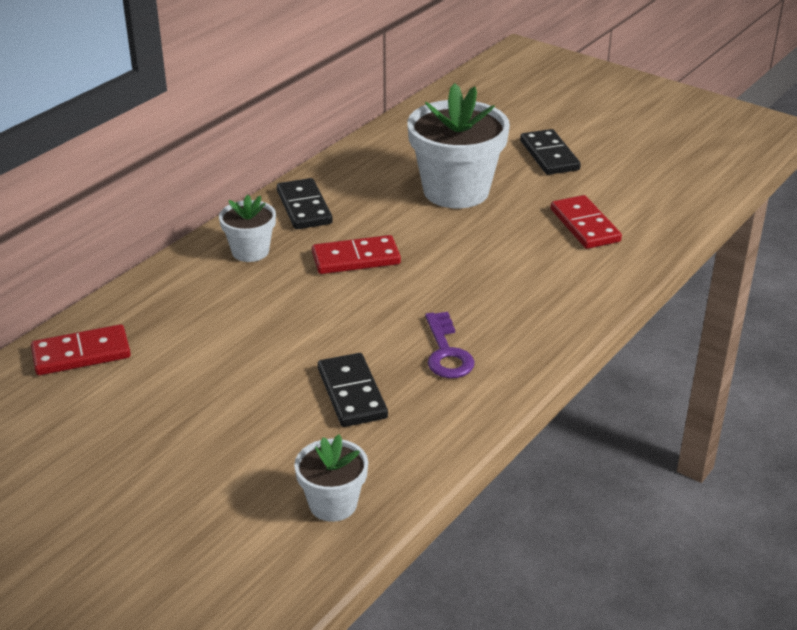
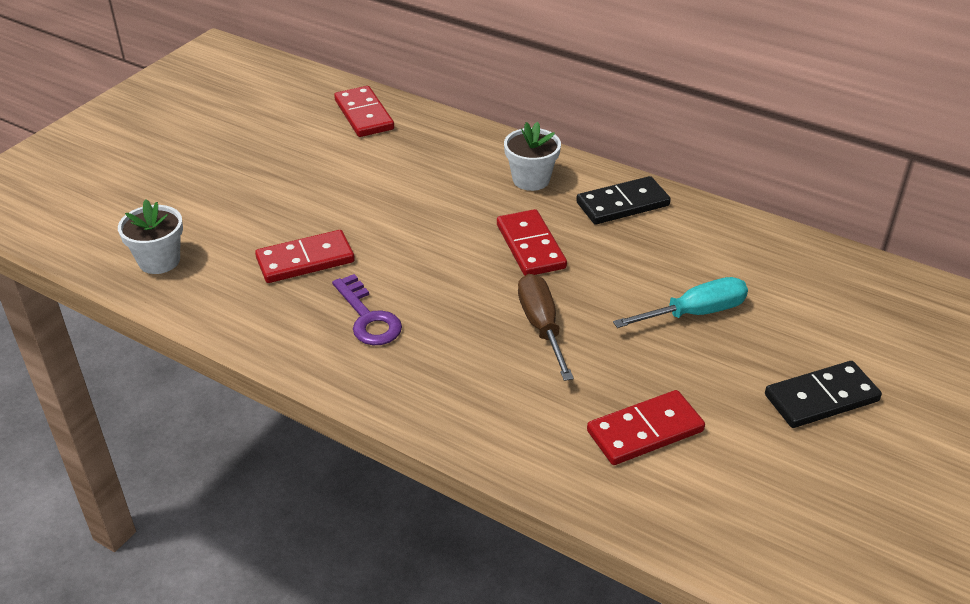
camera: 85 degrees right, 5 degrees up
(351, 393) = (305, 260): black domino -> red domino
(446, 352) = (368, 318): purple key -> purple key turned 105 degrees counterclockwise
(456, 191) = (694, 313): white flower pot -> turquoise screwdriver
(467, 260) = (542, 327): none -> brown screwdriver

